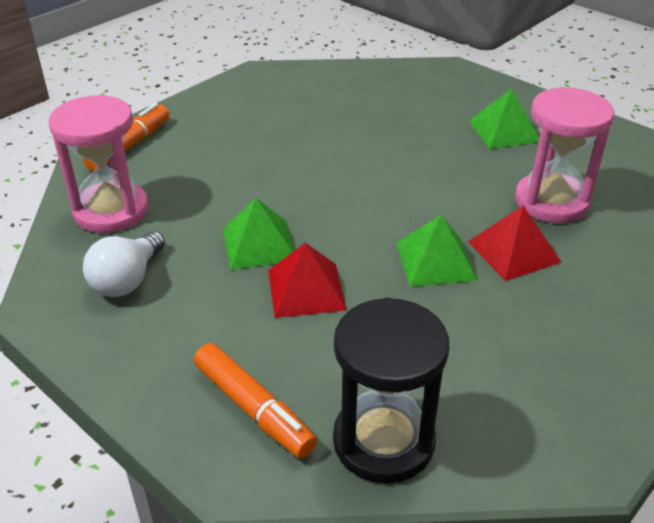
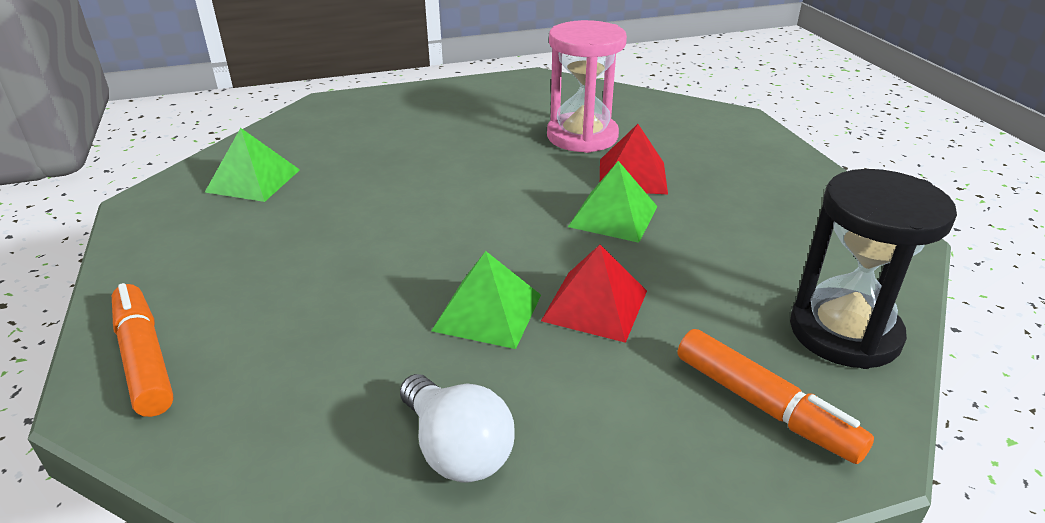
camera: 60 degrees left, 5 degrees down
(111, 211) = (281, 422): pink hourglass -> none
(253, 408) = (764, 406): orange marker -> orange marker turned 60 degrees clockwise
(504, 131) = (459, 117): green pyramid -> green pyramid (253, 180)

